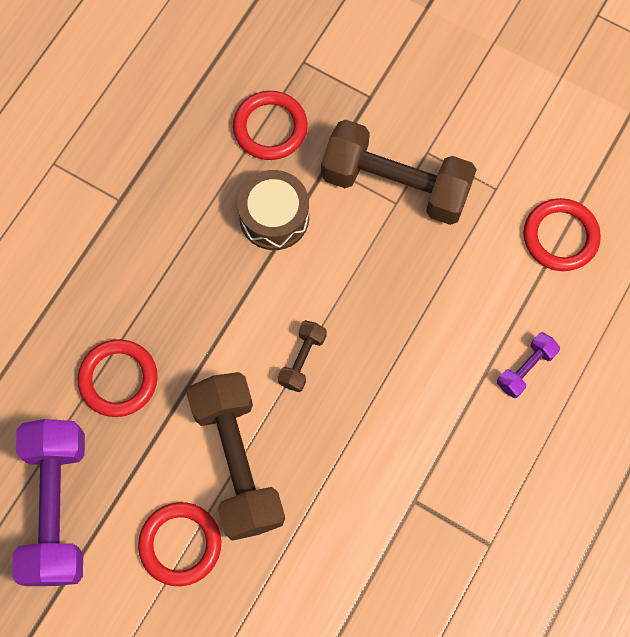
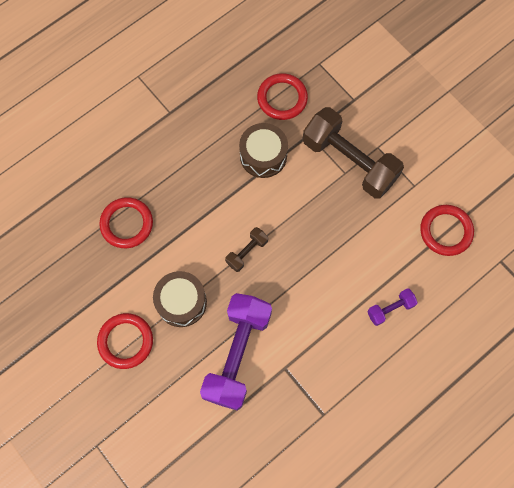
camera: 20 degrees right, 0 degrees up
(57, 507) = (58, 290): purple dumbbell -> purple dumbbell (237, 354)
(238, 461) = (181, 302): brown dumbbell -> brown drum

